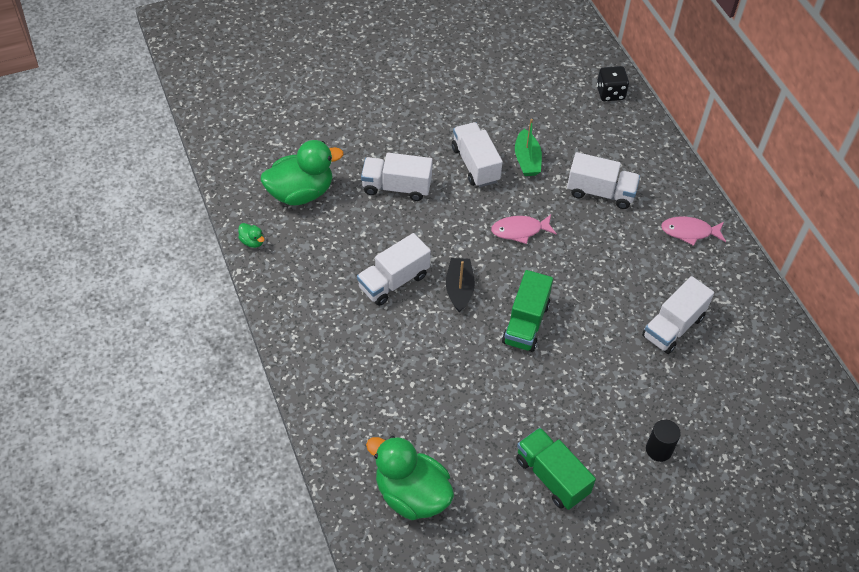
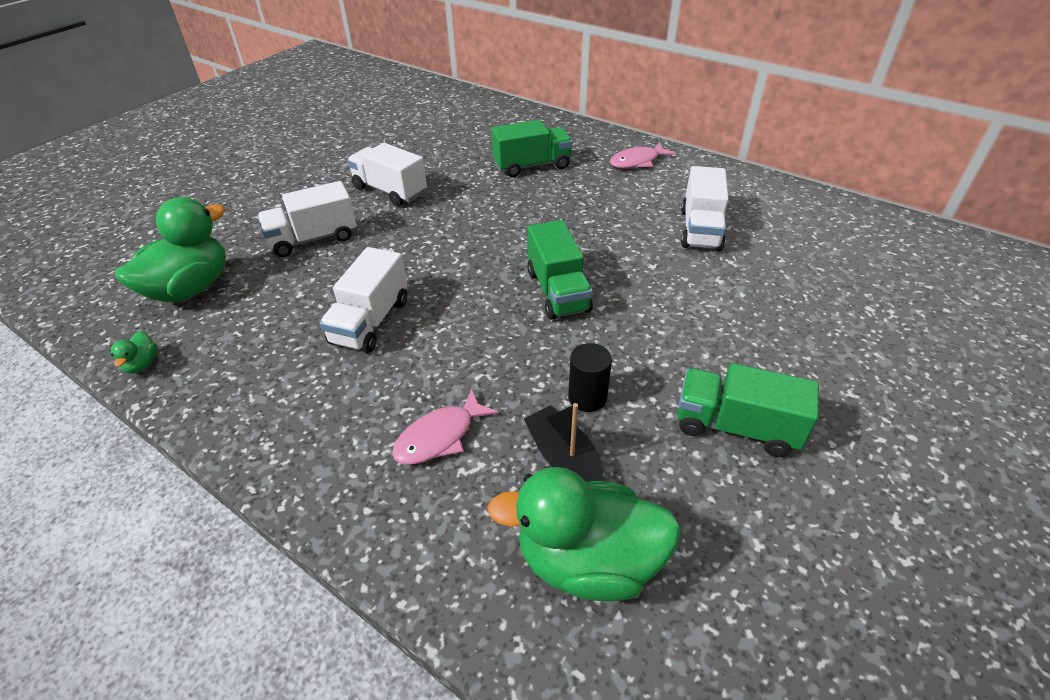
camera: 30 degrees left, 10 degrees down
(252, 241) = (142, 364): green duck -> green duck turned 75 degrees clockwise
(459, 289) = (457, 294): black boat -> black boat (564, 458)
(520, 230) = (480, 220): pink fish -> pink fish (440, 436)
(527, 160) = (440, 170): green boat -> none
(600, 192) = (532, 166): white truck -> green truck
(610, 93) = (477, 106): black dice -> none
(658, 450) = (807, 335): black cylinder -> black cylinder (587, 397)

